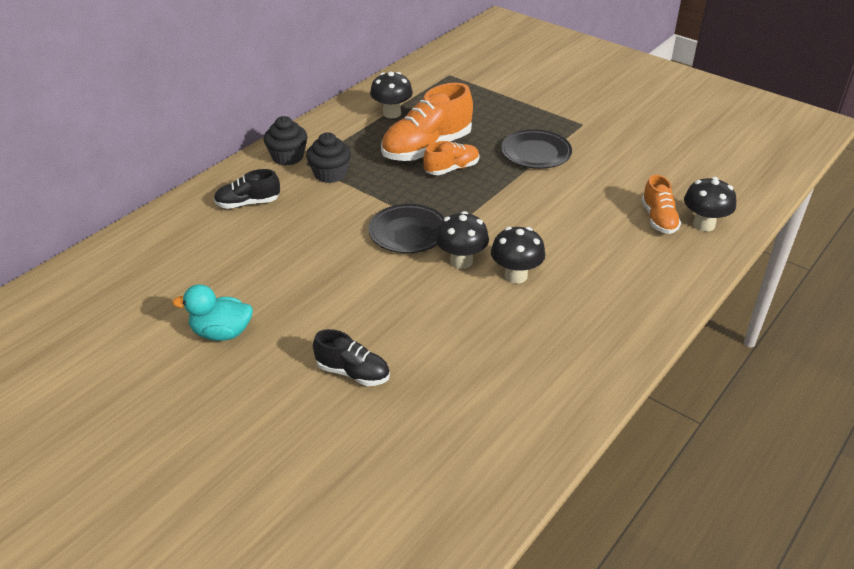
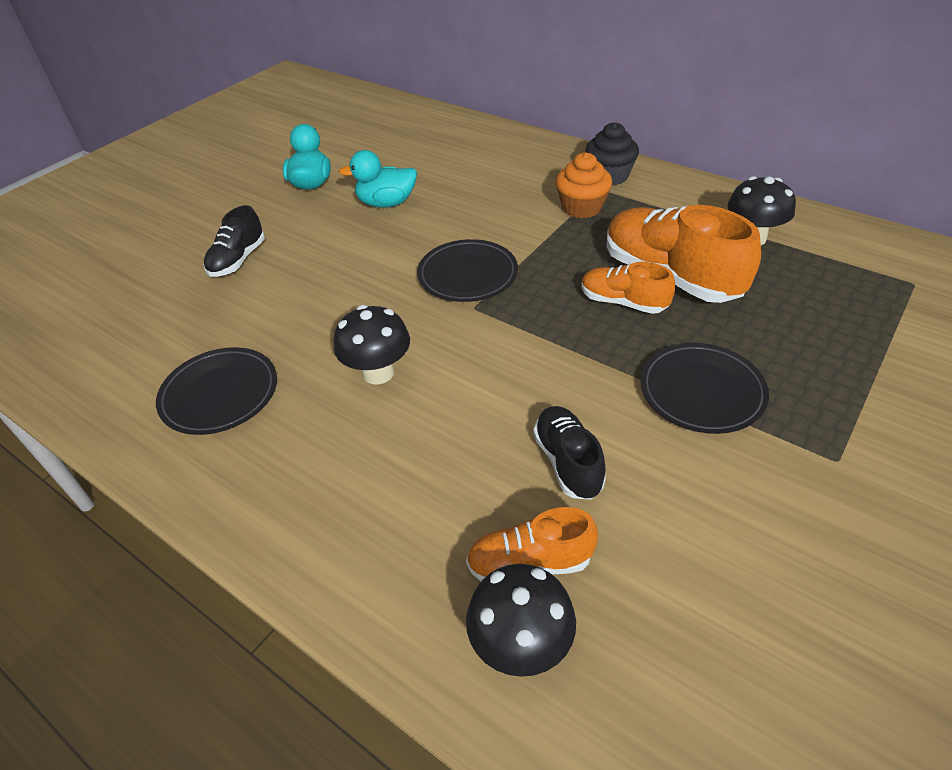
camera: 90 degrees right, 5 degrees up
(248, 203) = (512, 166): black shoe -> black shoe (567, 462)
(283, 278) = (386, 203): none -> turquoise duck
(330, 174) = (581, 207): black cupcake -> orange cupcake
(451, 169) = (623, 302): orange shoe -> orange shoe turned 150 degrees clockwise
(461, 261) = (410, 322): black mushroom -> none
(538, 357) = (220, 395): none -> black plate

